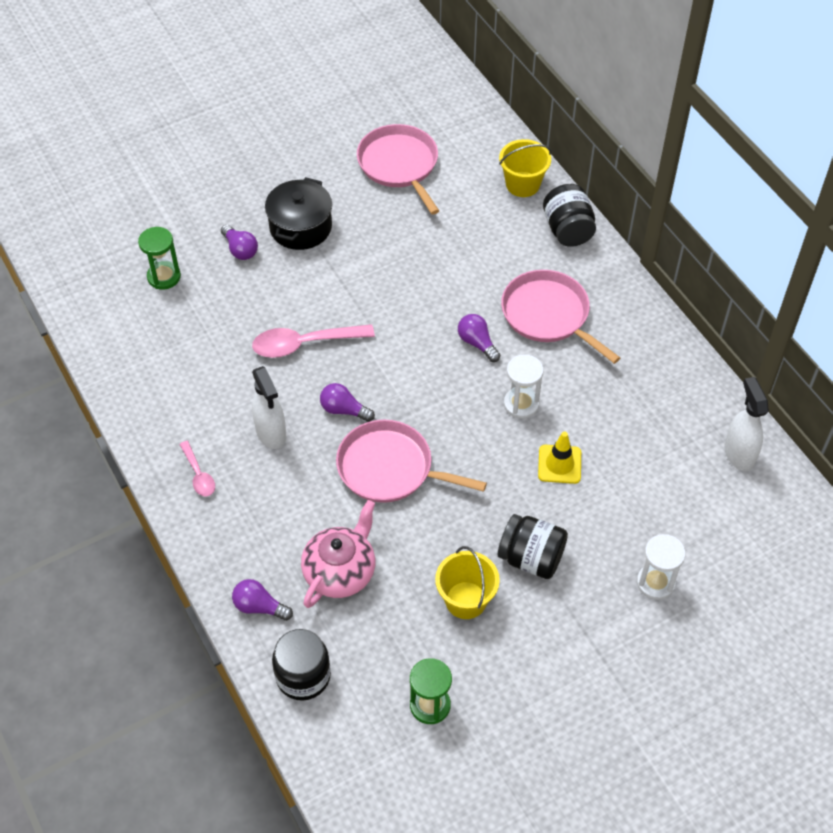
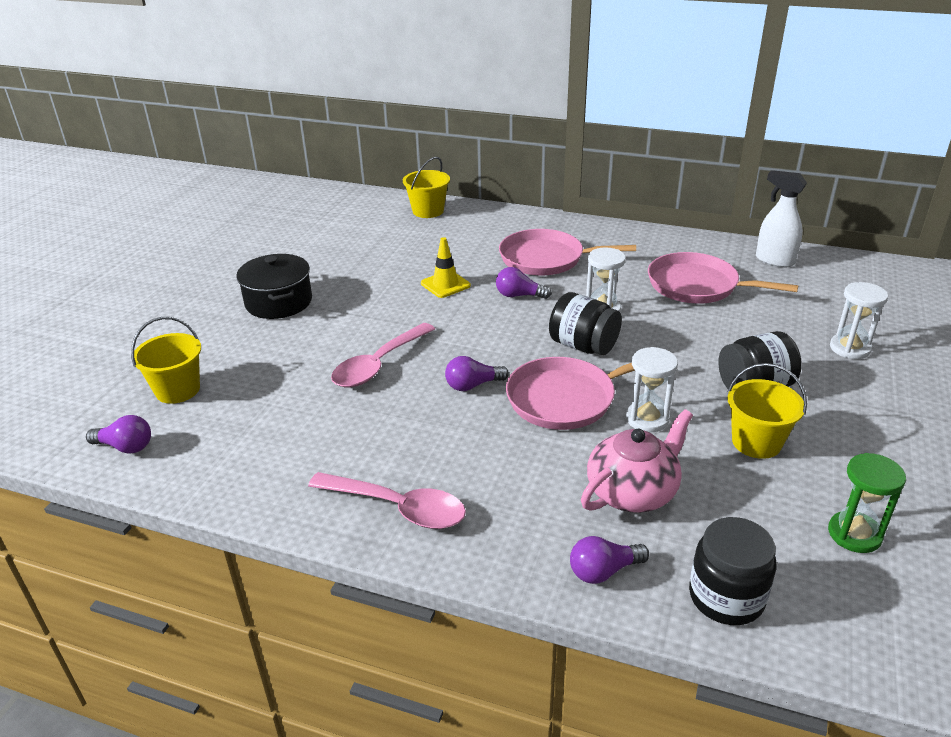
camera: 40 degrees left, 20 degrees down
(164, 277) = (178, 390): green hourglass -> yellow bucket
(198, 475) = (398, 508): pink spoon -> pink spoon, size x1.79
(240, 250) = (238, 338): purple light bulb -> purple light bulb (126, 447)
(271, 433) = (429, 436): white spray bottle -> none
(340, 571) = (633, 492): pink teapot -> pink teapot turned 60 degrees clockwise
(399, 165) = (319, 239): pink pan -> pink pan (697, 286)
(421, 526) = (647, 419): none -> white hourglass
(559, 464) = (681, 325): yellow traffic cone -> yellow traffic cone (445, 284)
(568, 230) = (493, 217): black jar -> black jar (583, 346)

